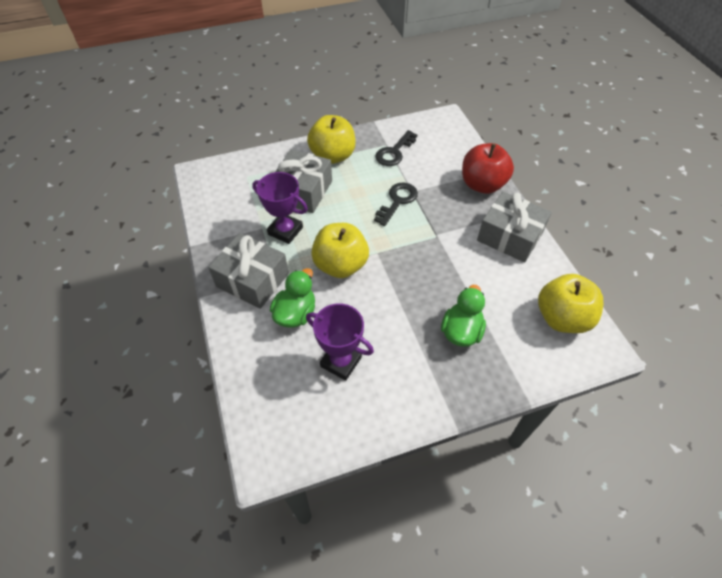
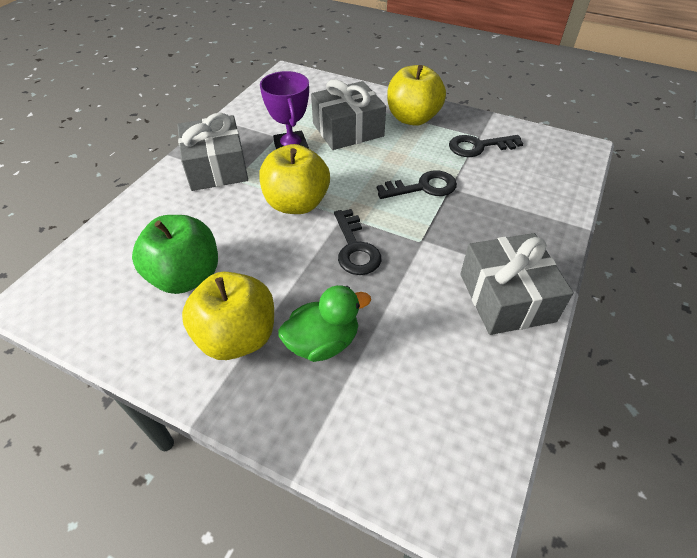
camera: 45 degrees right, 5 degrees down
(295, 314) = (209, 213): green duck -> none
(341, 362) = (186, 276): purple trophy -> green apple
(409, 267) = (355, 248): none -> black key
(482, 185) = (541, 229): red apple -> none
(562, 318) = (457, 428): yellow apple -> yellow apple (237, 337)

